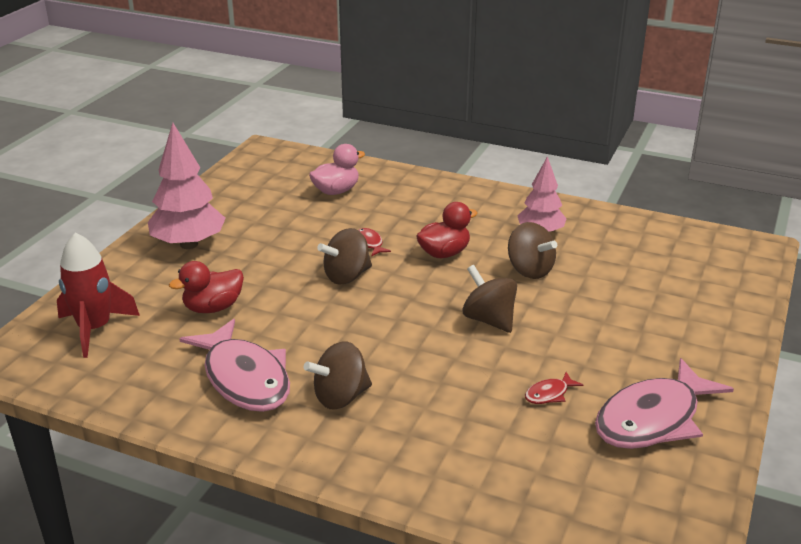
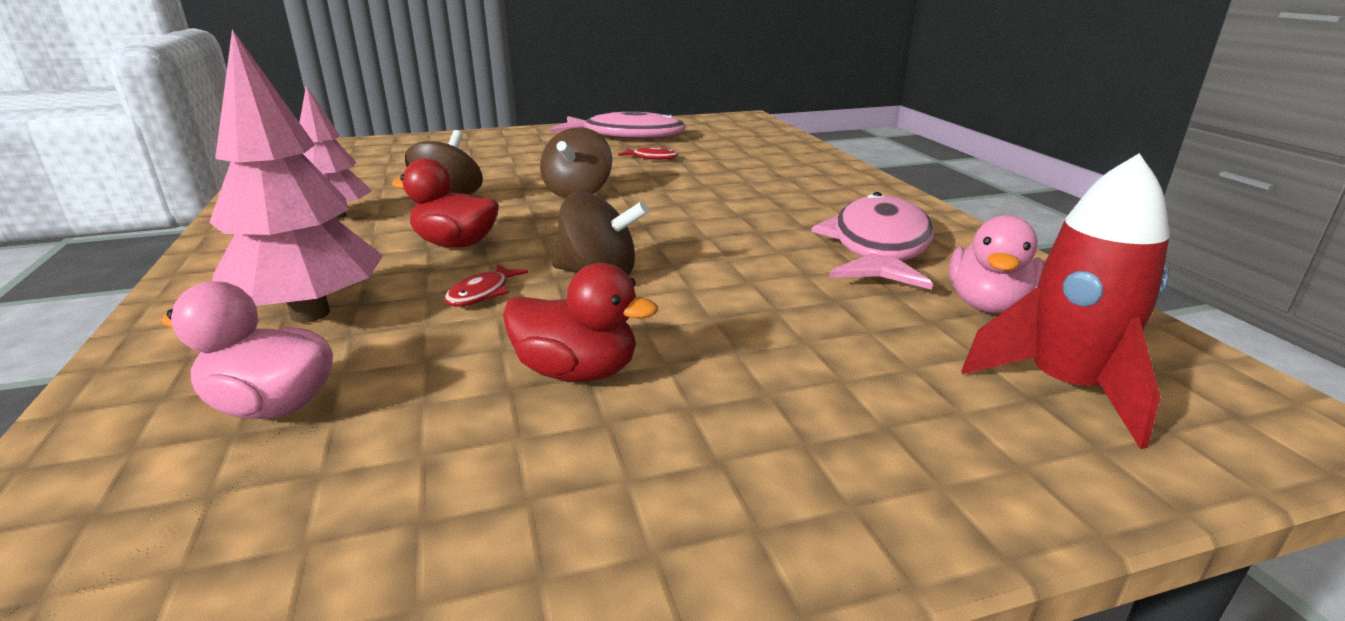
camera: 130 degrees left, 5 degrees down
(150, 362) = (988, 305): none -> pink duck
(189, 244) = (720, 465): pink tree -> pink tree (310, 314)
(213, 308) = (826, 324): red duck -> red duck (577, 372)
(340, 397) = (803, 206): brown spinning top -> none

